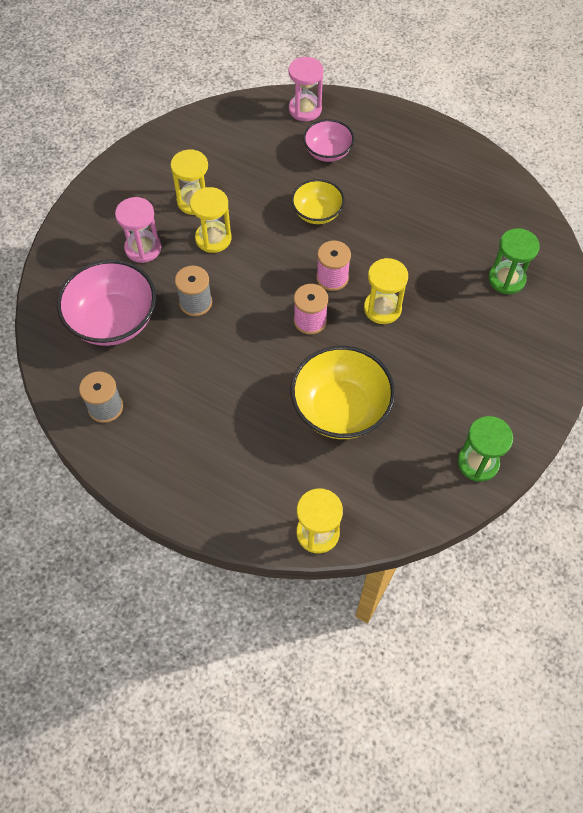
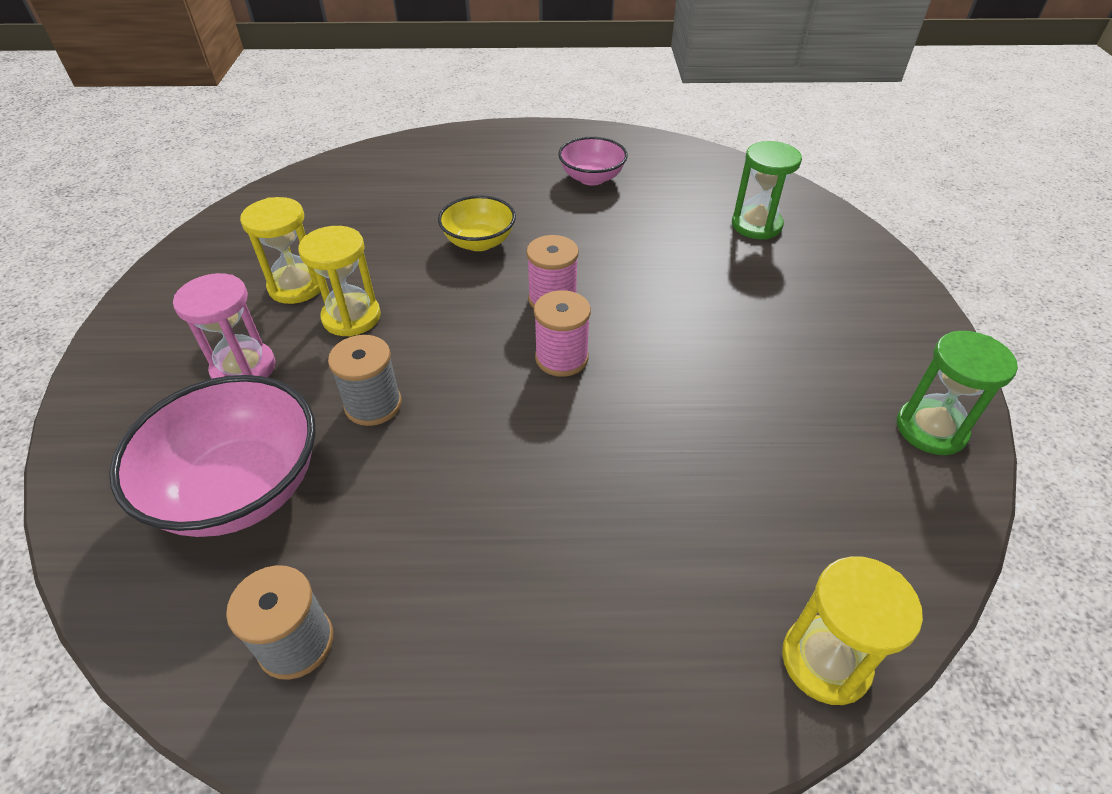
camera: 30 degrees left, 15 degrees down
(305, 109) = (390, 156): pink hourglass -> none
(328, 152) = (447, 184): pink bowl -> pink bowl (591, 178)
(340, 409) = (695, 449): yellow bowl -> none
(382, 308) = (644, 307): yellow hourglass -> none

